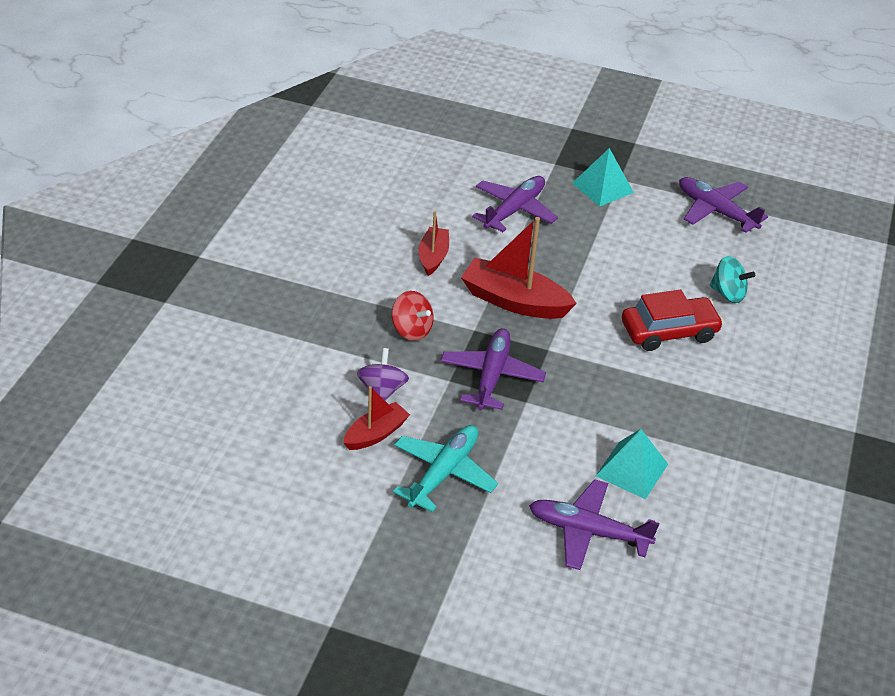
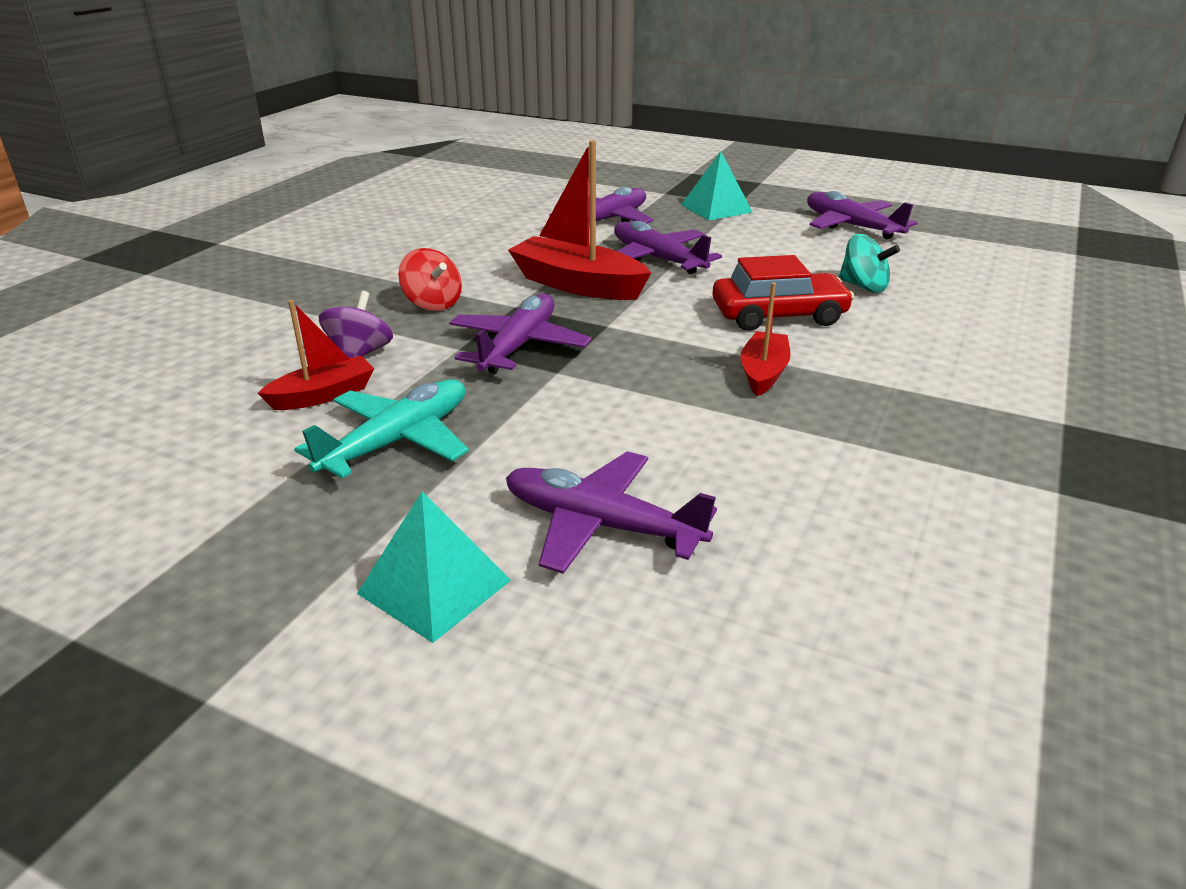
camera: 10 degrees right, 10 degrees down
(433, 257) = (492, 250): red boat -> red boat (763, 373)
(568, 265) = (658, 259): none -> purple plane
(631, 470) = (695, 450): turquoise pyramid -> turquoise pyramid (434, 587)

